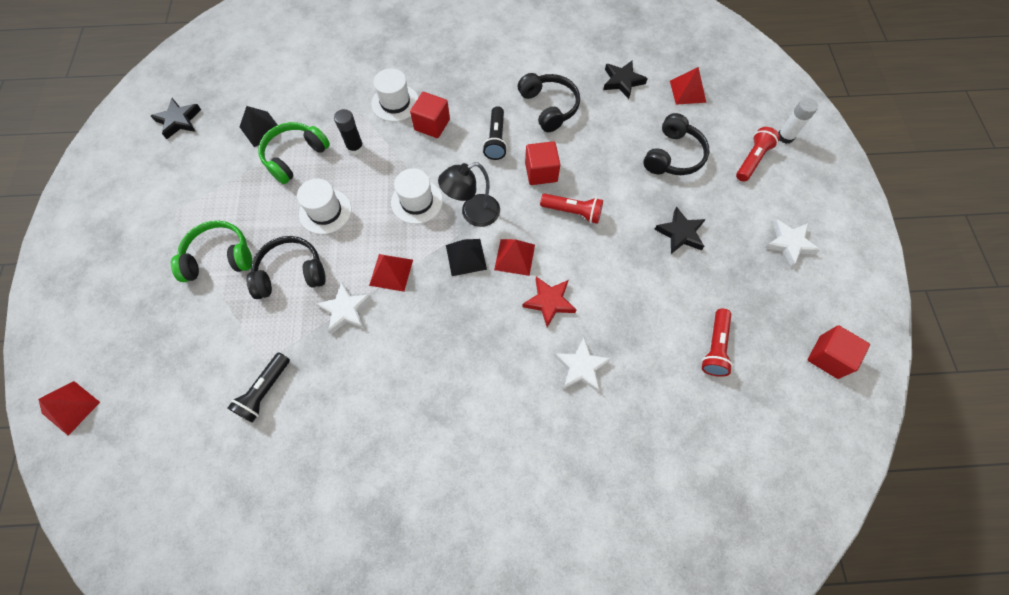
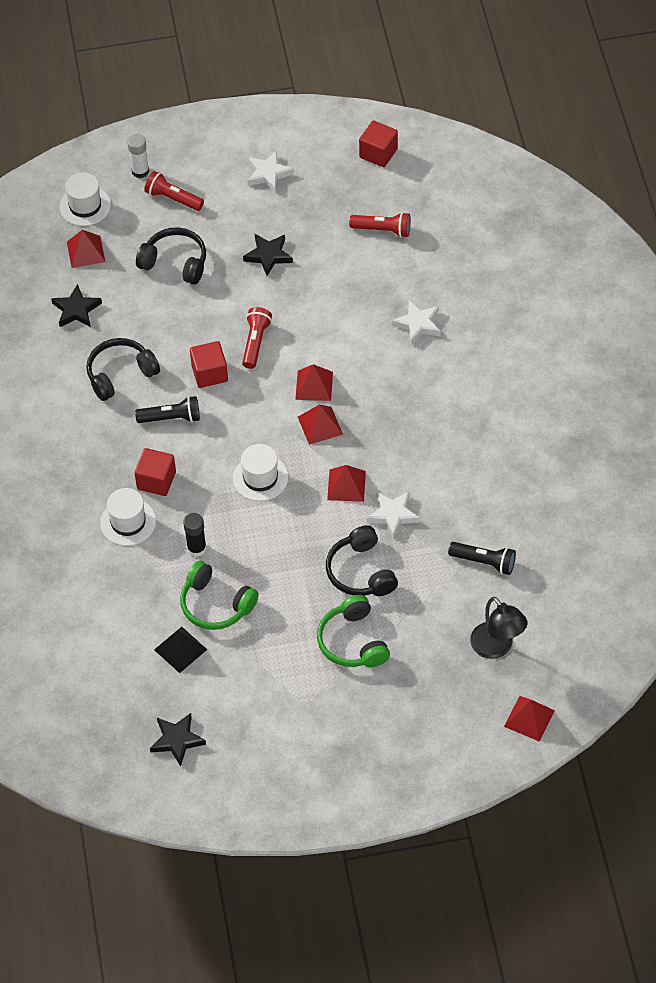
camera: 95 degrees left, 10 degrees down
(325, 211) = (283, 558): white hat -> white hat (85, 206)
(466, 257) = (320, 425): black pyramid -> red pyramid
(473, 214) = (269, 426): black lamp -> black lamp (497, 647)
(549, 302) = (358, 353): red star -> none

